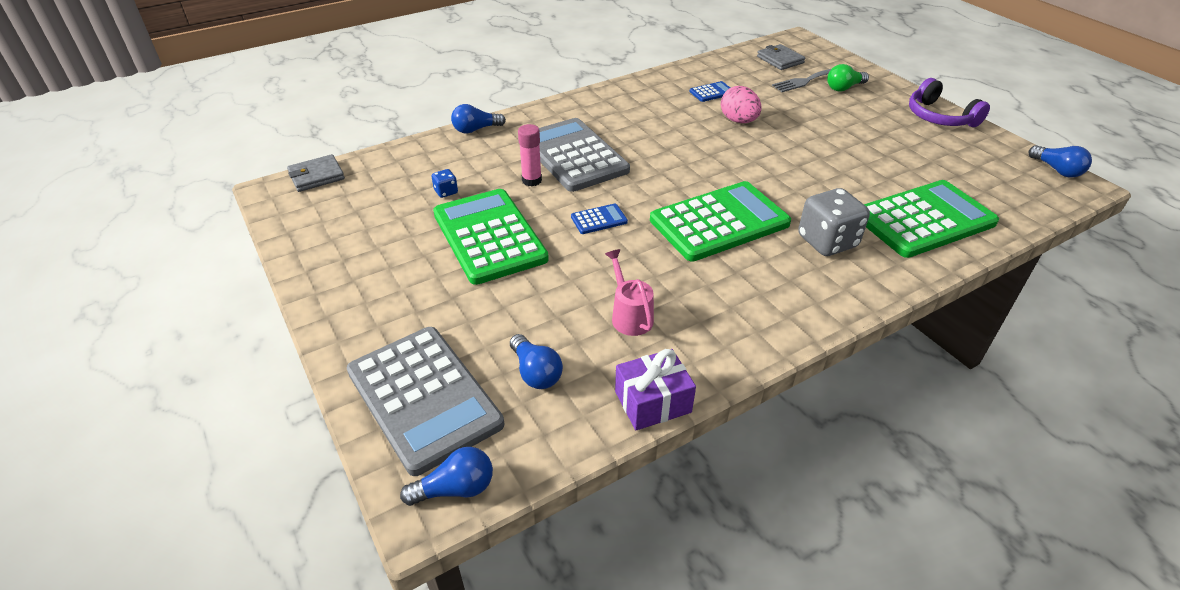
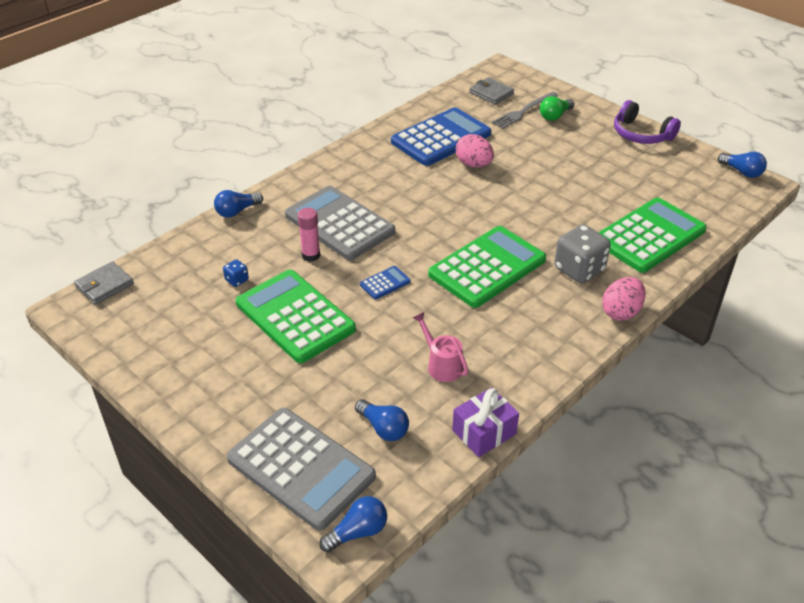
camera: 15 degrees left, 0 degrees up
(711, 92) = (441, 138): blue calculator -> blue calculator, size x2.43
(866, 296) = (621, 312): none -> pink egg

